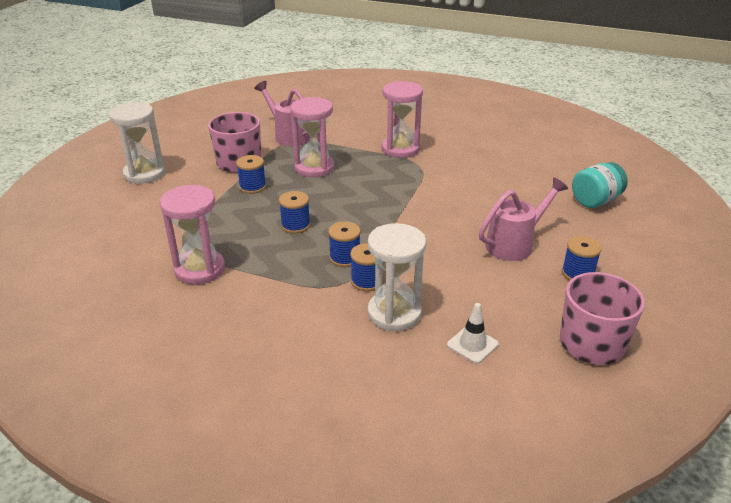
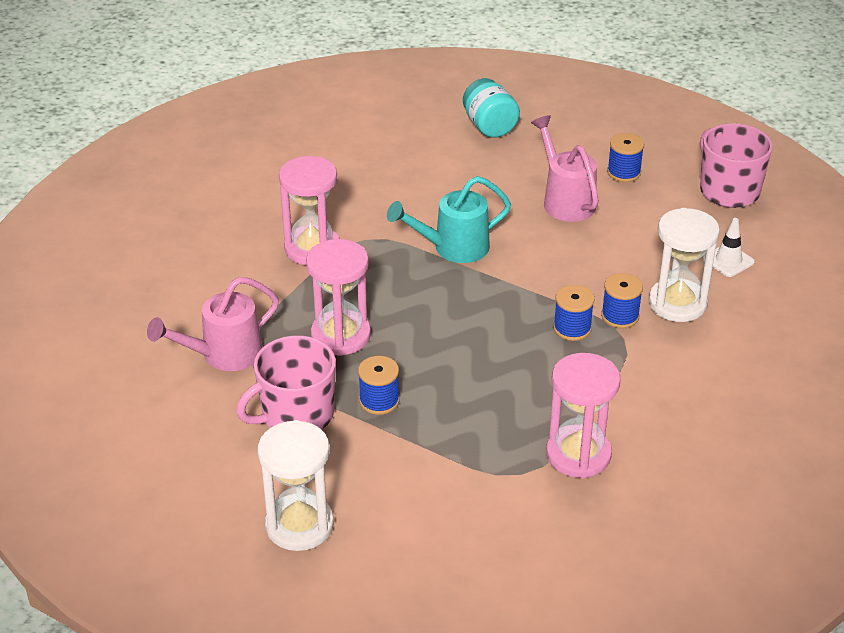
camera: 80 degrees left, 5 degrees up
(295, 225) = (492, 364): blue spool -> none
(424, 199) = (453, 248): none -> turquoise watering can

